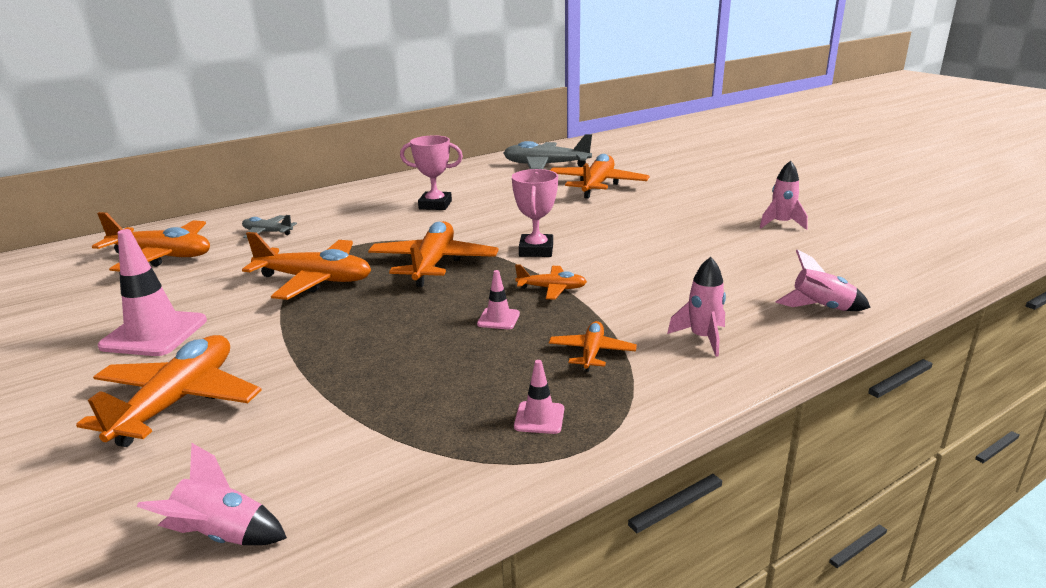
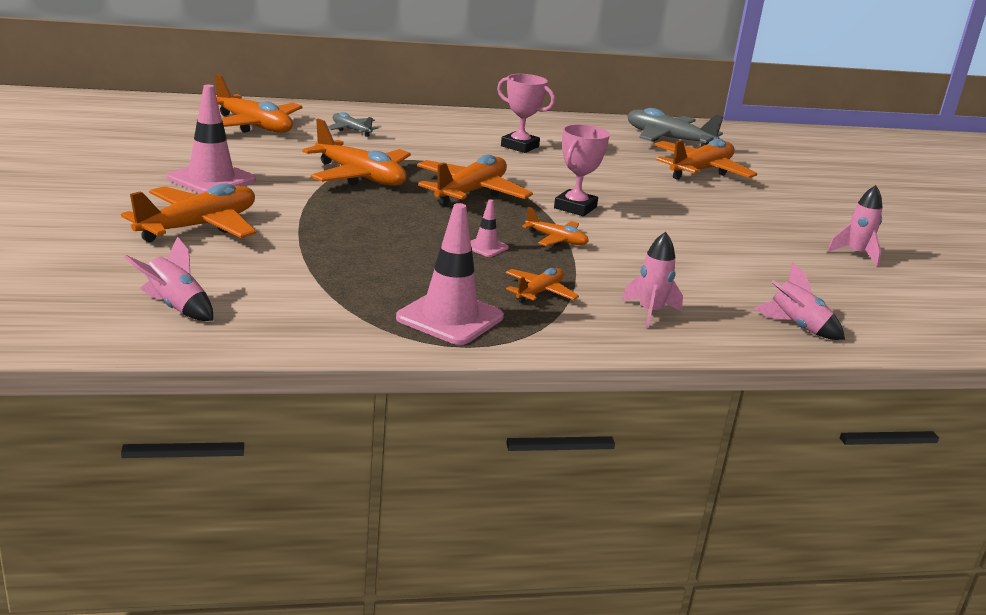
camera: 20 degrees right, 0 degrees up
(539, 418) = (450, 317): pink traffic cone -> pink traffic cone, size x2.05

